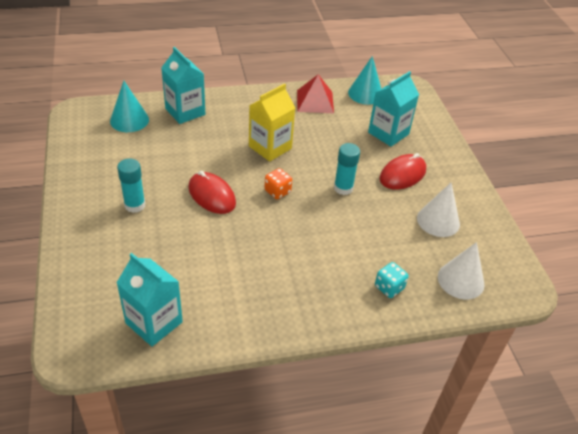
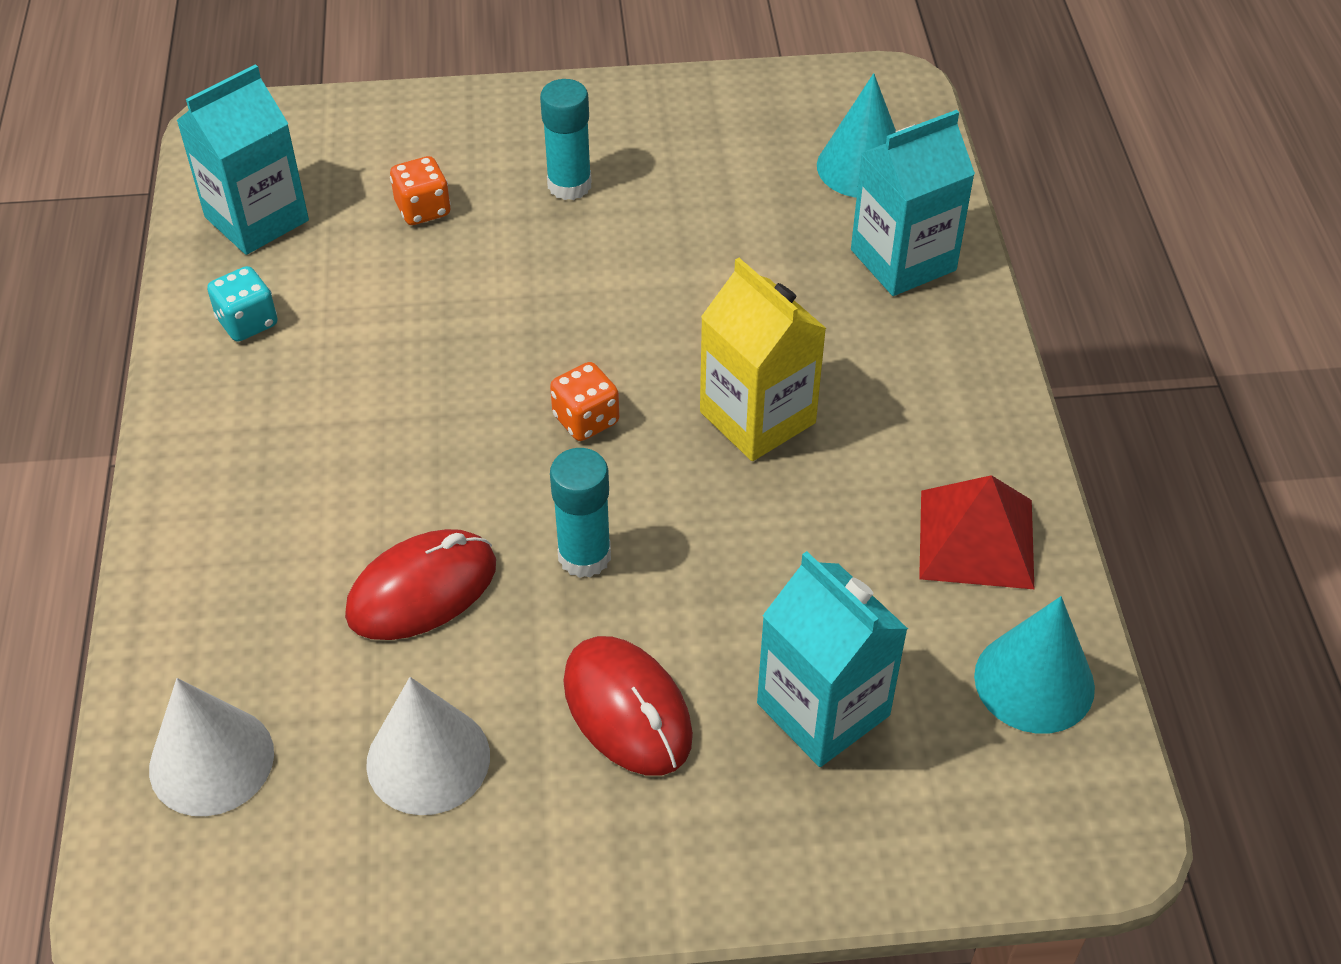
camera: 100 degrees right, 5 degrees up
(149, 255) = (423, 209): none -> orange dice
(212, 195) = (585, 302): red mouse -> red mouse (422, 590)
(389, 287) = (232, 598): turquoise dice -> turquoise dice (247, 322)

